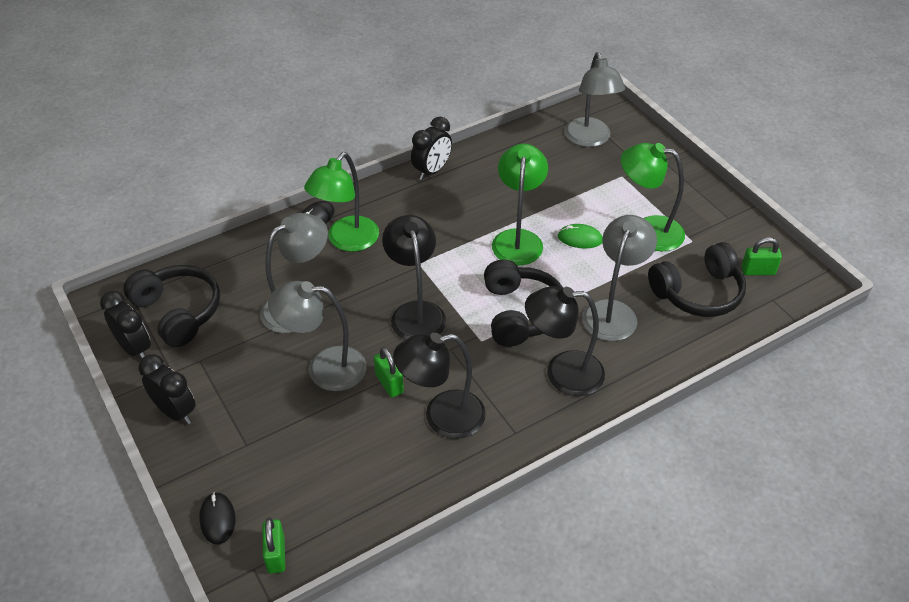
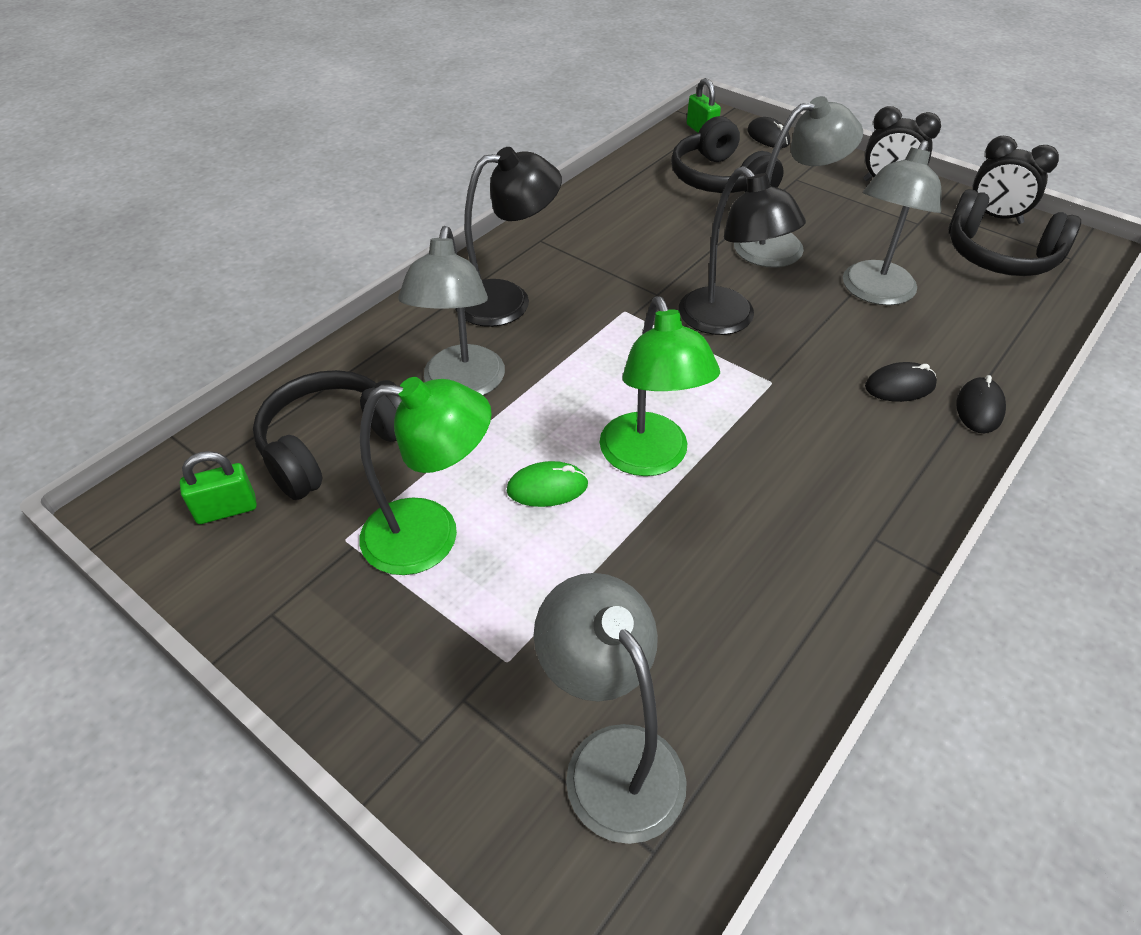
camera: 160 degrees right, 0 degrees up
(346, 241) = (900, 386): green lamp -> black mouse
(389, 383) = (701, 248): green padlock -> none
(432, 171) = (883, 554): black clock -> none
(442, 417) = (624, 235): black lamp -> none
(521, 313) = (590, 352): black headphones -> black headphones (720, 180)

